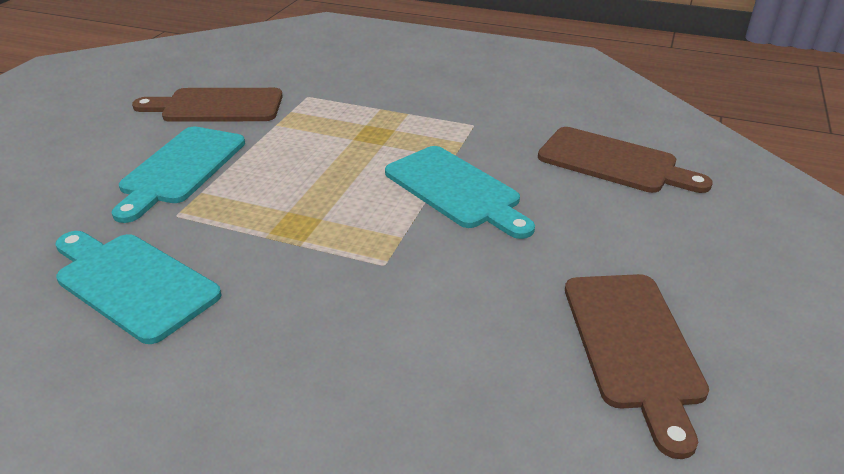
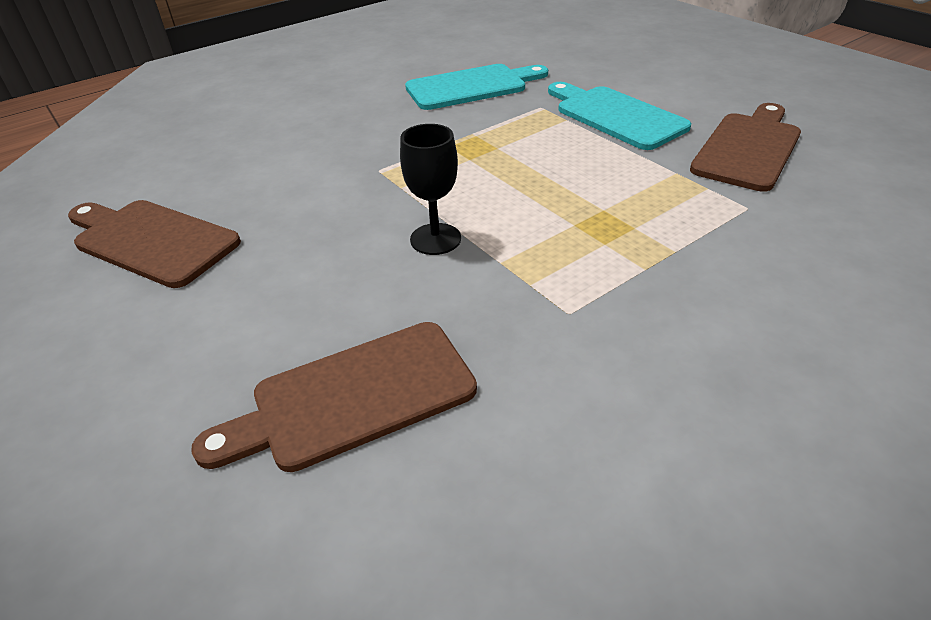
camera: 125 degrees right, 5 degrees up
(456, 190) = (435, 239): turquoise cutting board -> black goblet

